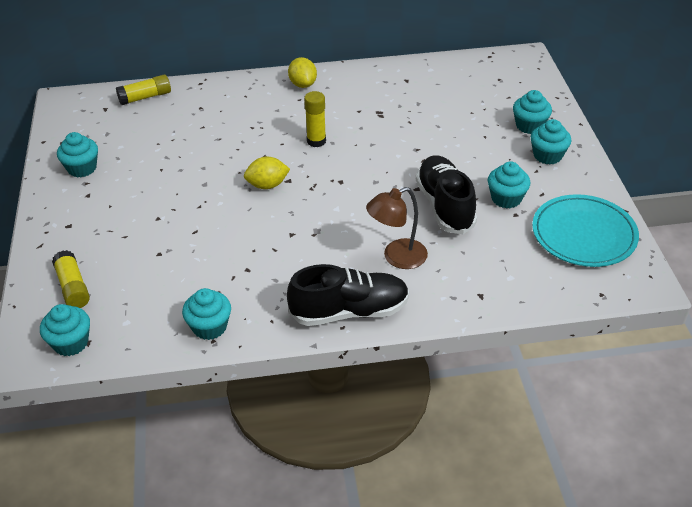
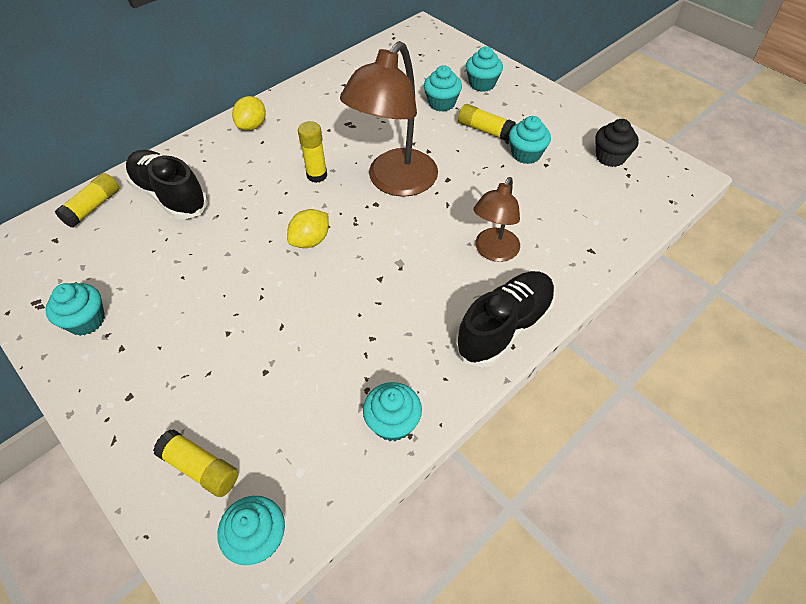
camera: 35 degrees left, 10 degrees up
(303, 84) = (252, 126): yellow lemon -> yellow lemon turned 75 degrees clockwise
(371, 172) = (395, 182): none -> brown lamp
(445, 206) = (485, 184): black shoe -> black shoe (170, 196)
(490, 164) = (485, 130): none -> yellow glue stick
(547, 155) = (520, 103): turquoise cupcake -> turquoise cupcake (441, 103)
(583, 234) = (610, 157): turquoise plate -> black cupcake

